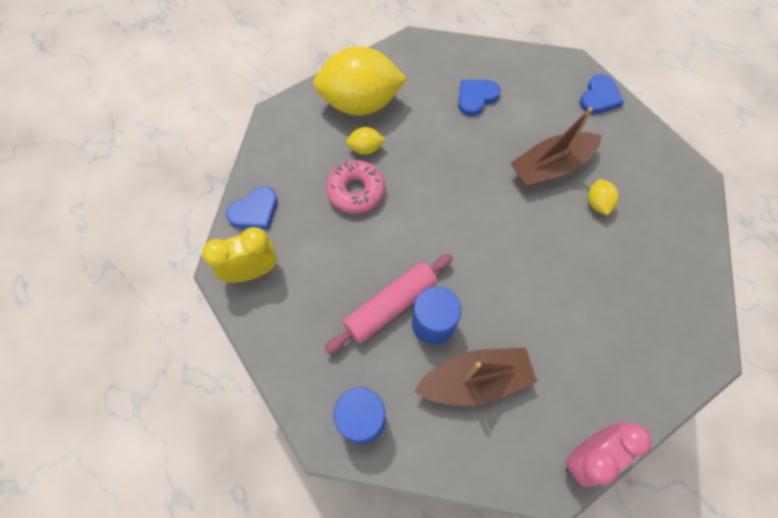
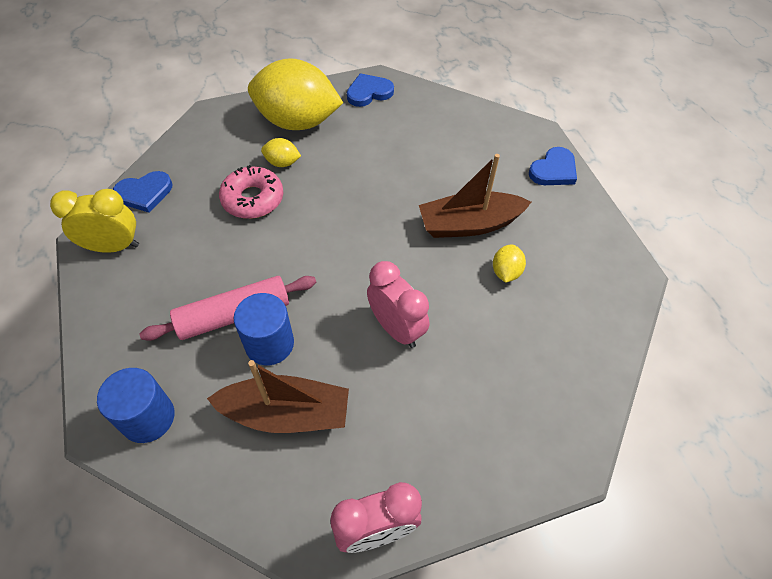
camera: 15 degrees right, 10 degrees down
(476, 97) = (419, 142): blue heart -> blue heart (369, 92)
(531, 279) = (396, 328): none -> pink clock

